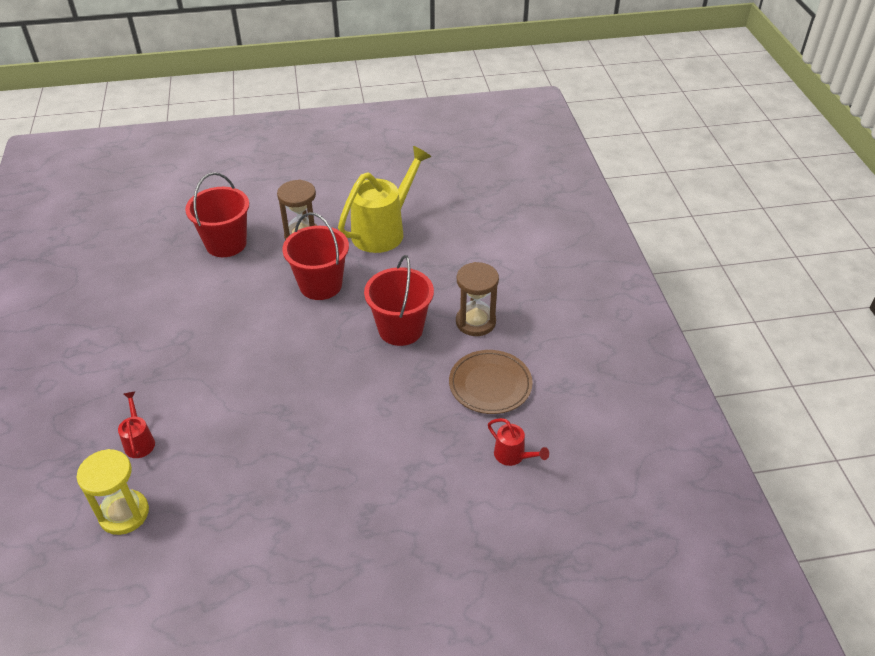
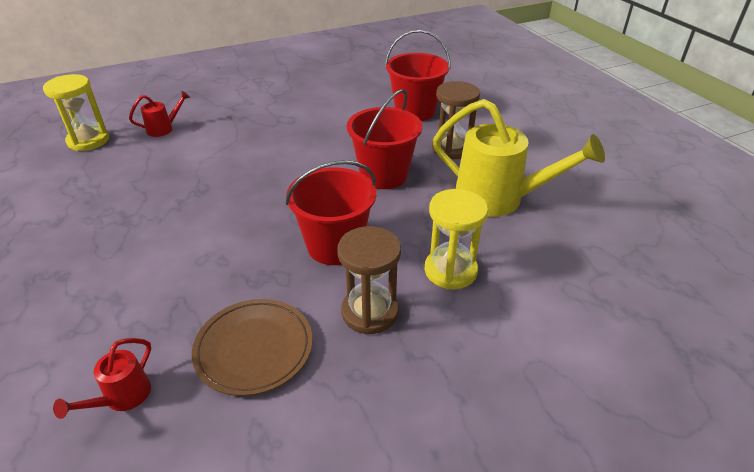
camera: 75 degrees right, 5 degrees down
(450, 275) = (450, 270): none -> yellow hourglass

